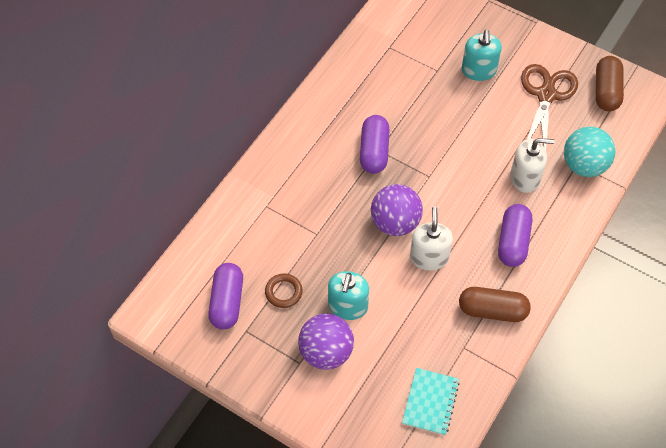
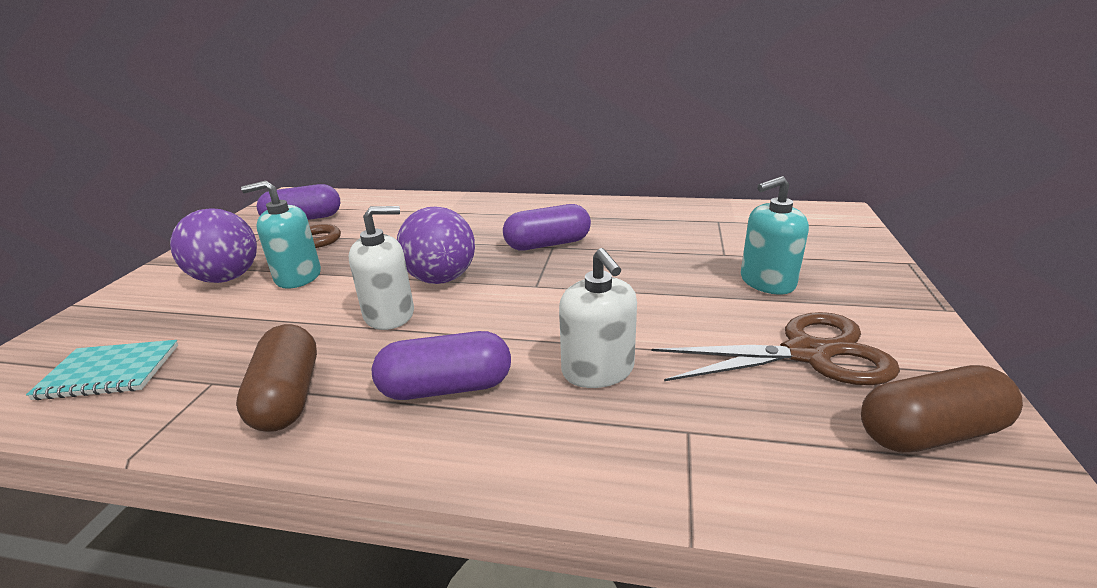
camera: 70 degrees right, 30 degrees down
(584, 165) = (693, 443): turquoise ball -> none

